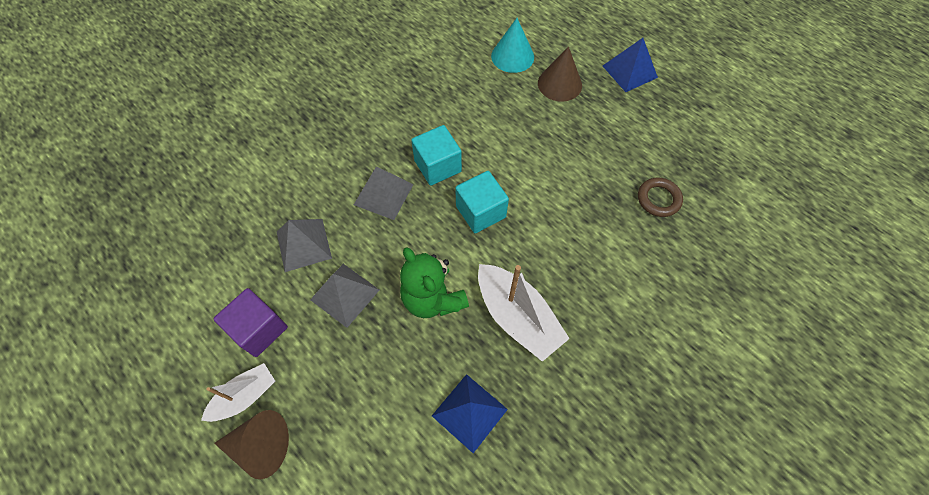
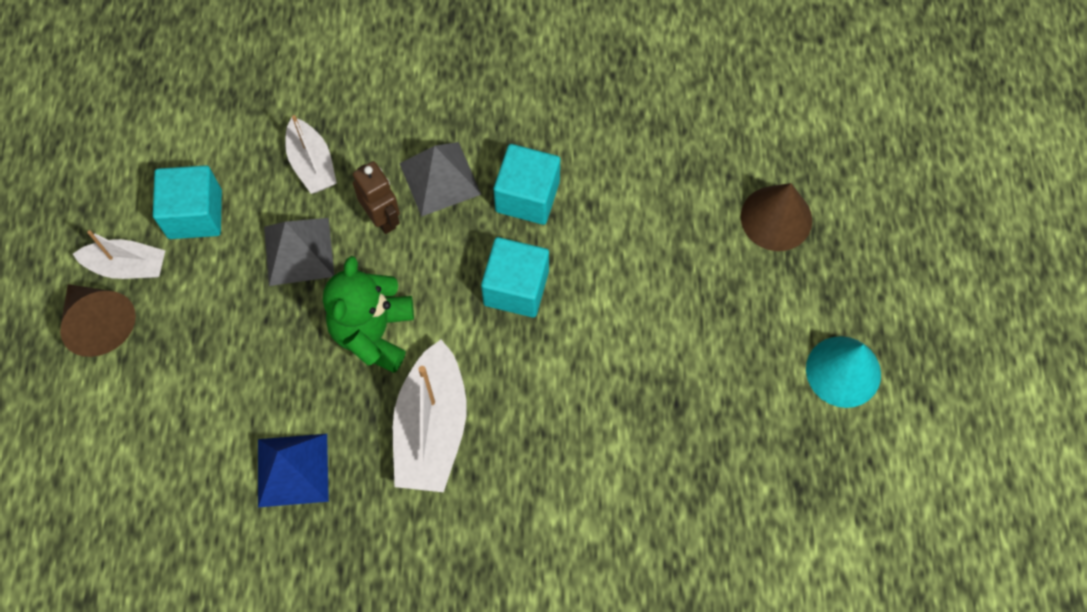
camera: 45 degrees right, 5 degrees up
(259, 329) = (195, 214): purple cube -> turquoise cube
(304, 244) = (312, 164): grey pyramid -> white boat
(374, 238) = (382, 218): none -> brown robot
(512, 56) = (761, 134): turquoise cone -> turquoise cone (843, 371)
(629, 71) = (884, 276): blue pyramid -> none
(658, 199) = (724, 453): brown ring -> none

